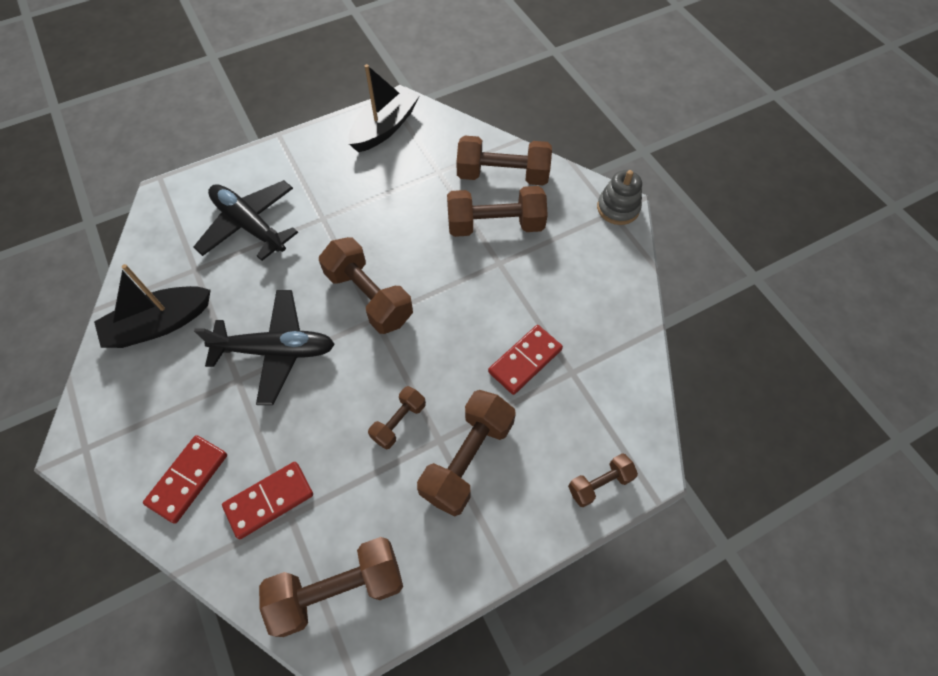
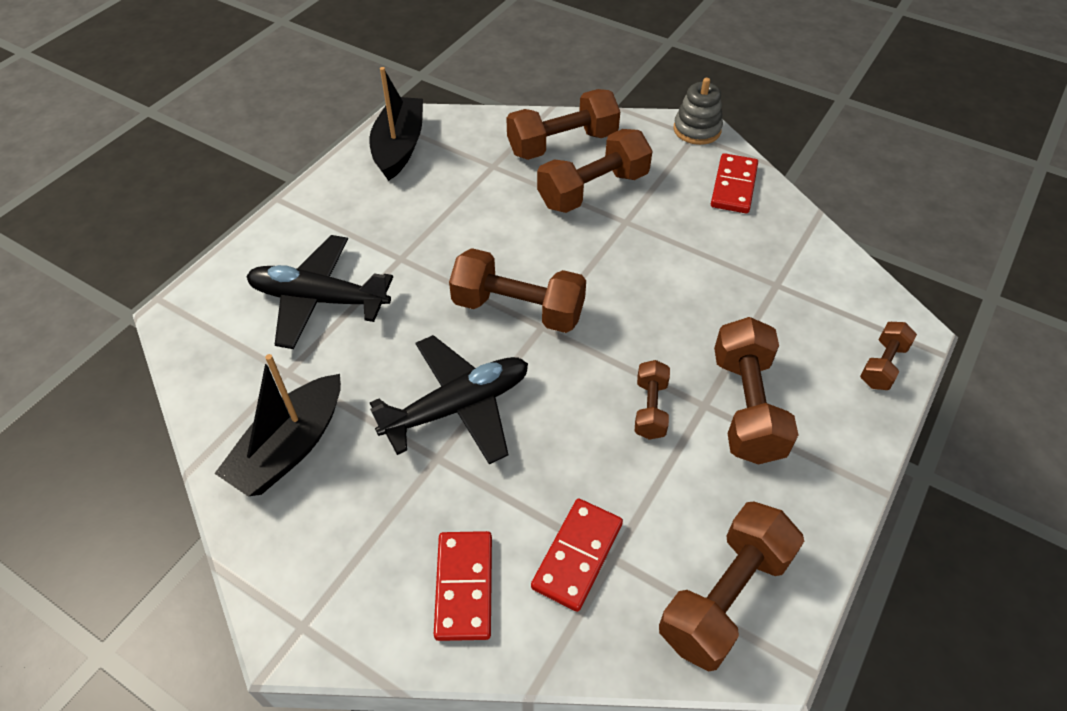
camera: 30 degrees left, 10 degrees down
(525, 361) = (725, 295): red domino -> red domino (734, 186)

